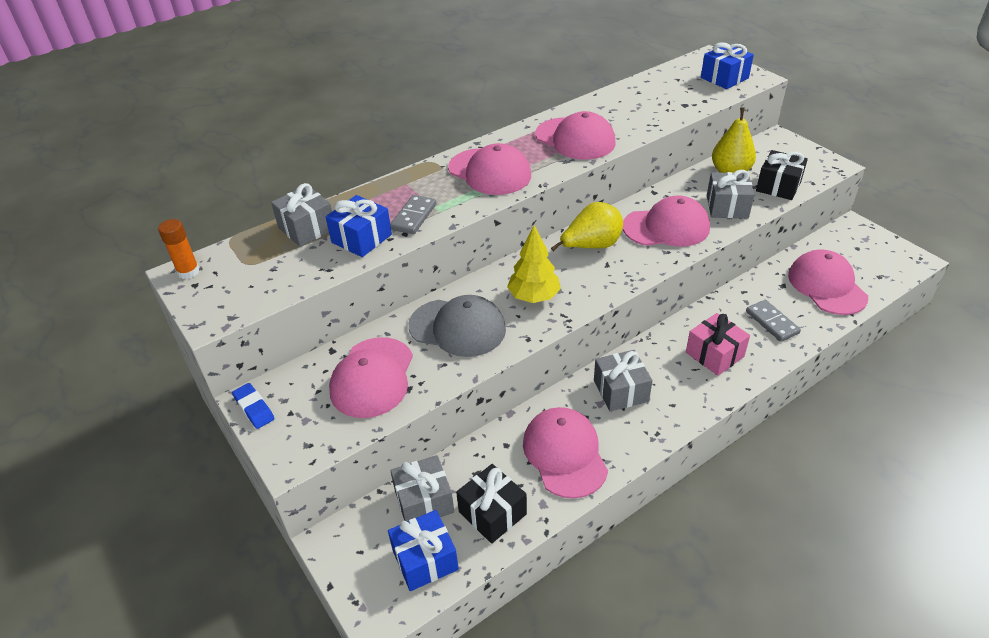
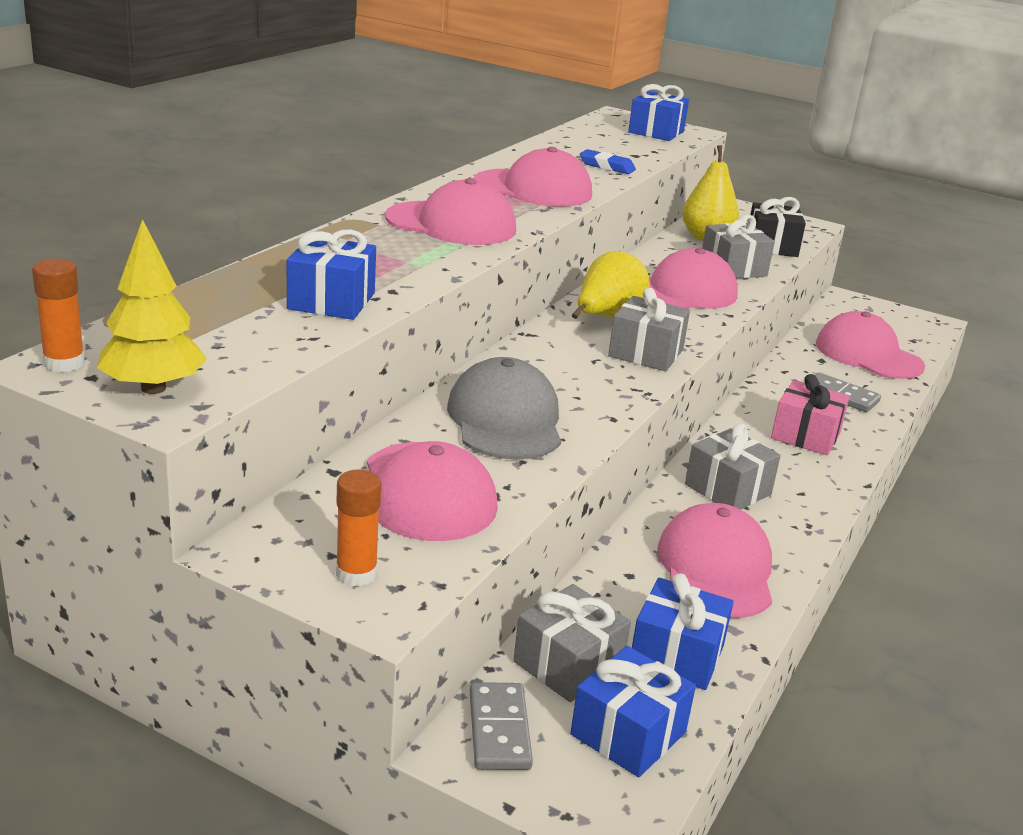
camera: 30 degrees left, 15 degrees down
(254, 408) = (263, 560): blue eraser -> blue eraser (607, 166)
(293, 430) = (356, 574): none -> orange glue stick
(307, 228) = (229, 298): grey gift -> grey gift (646, 353)
(414, 217) = (388, 273): grey domino -> grey domino (499, 730)
(458, 327) = (505, 420): grey cap -> grey cap turned 90 degrees counterclockwise
(492, 513) = (676, 655): black gift -> blue gift
(534, 297) = (580, 375): yellow tree -> yellow tree (153, 388)
(564, 454) = (715, 569): pink cap -> pink cap turned 45 degrees clockwise

